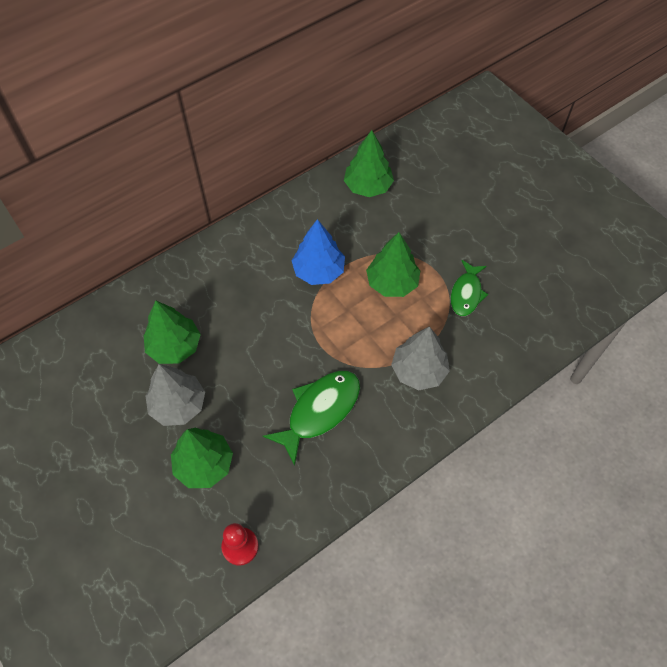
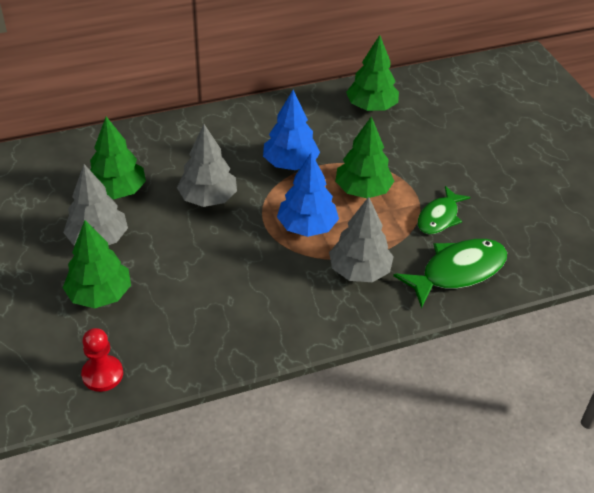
camera: 15 degrees right, 15 degrees down
(260, 331) = (208, 198): none -> grey tree
(319, 411) = (238, 279): green fish -> green fish (457, 272)
(358, 337) = (307, 226): none -> blue tree

